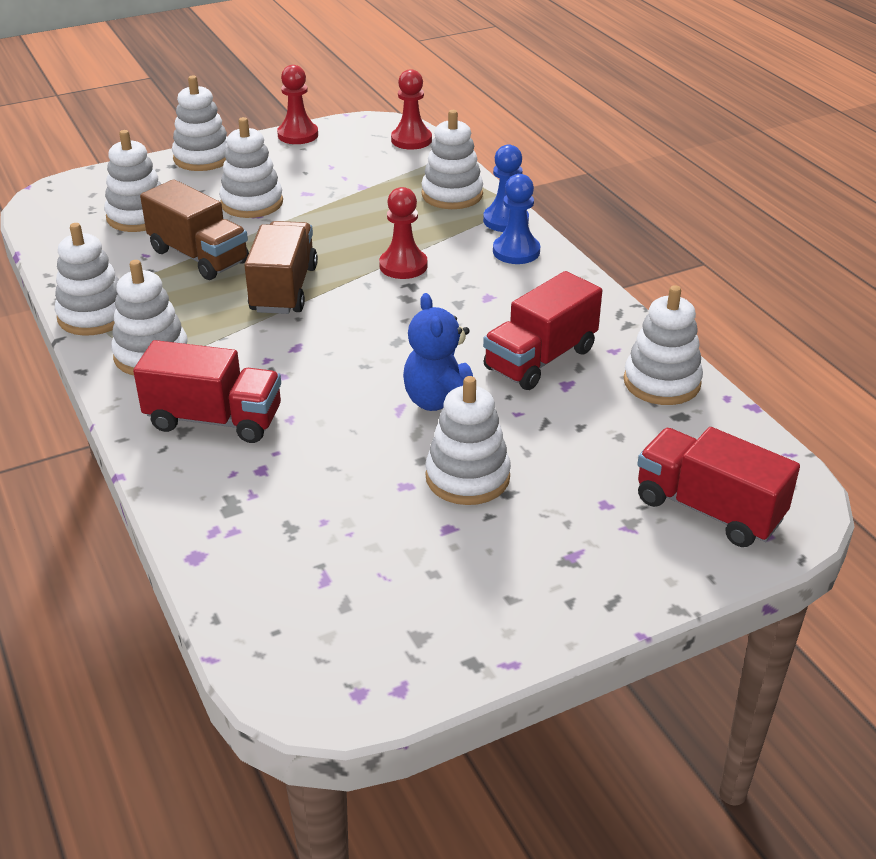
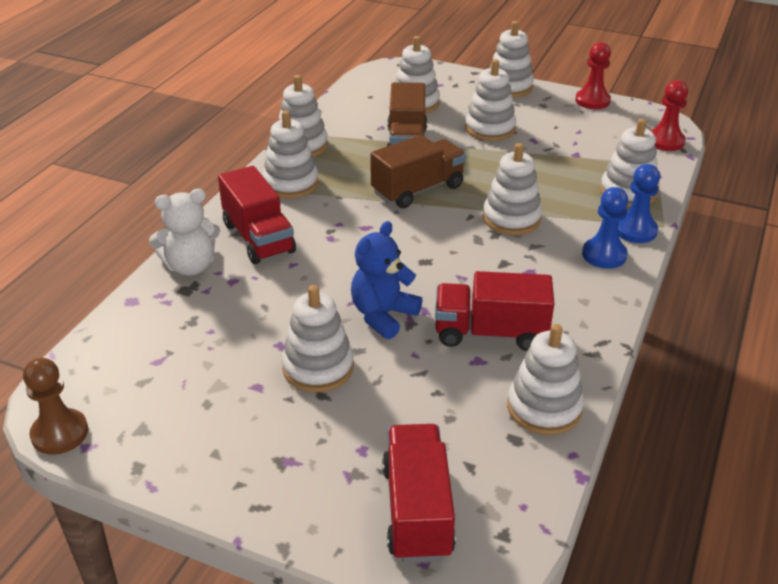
camera: 50 degrees right, 0 degrees up
(195, 487) = (190, 266): none -> white teddy bear
(355, 703) = (60, 433): none -> brown pawn
(403, 266) = (511, 218): red pawn -> white stacking toy

